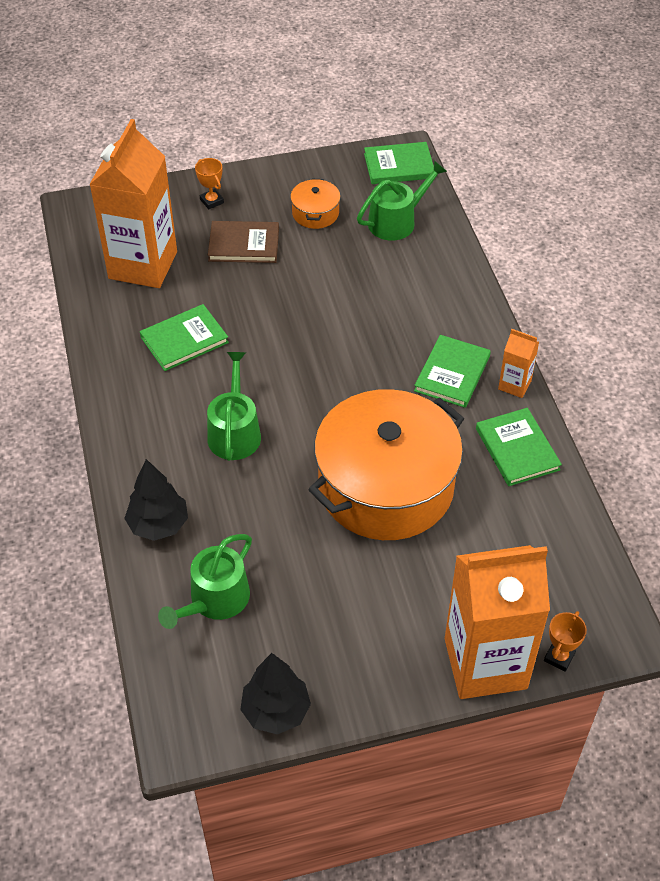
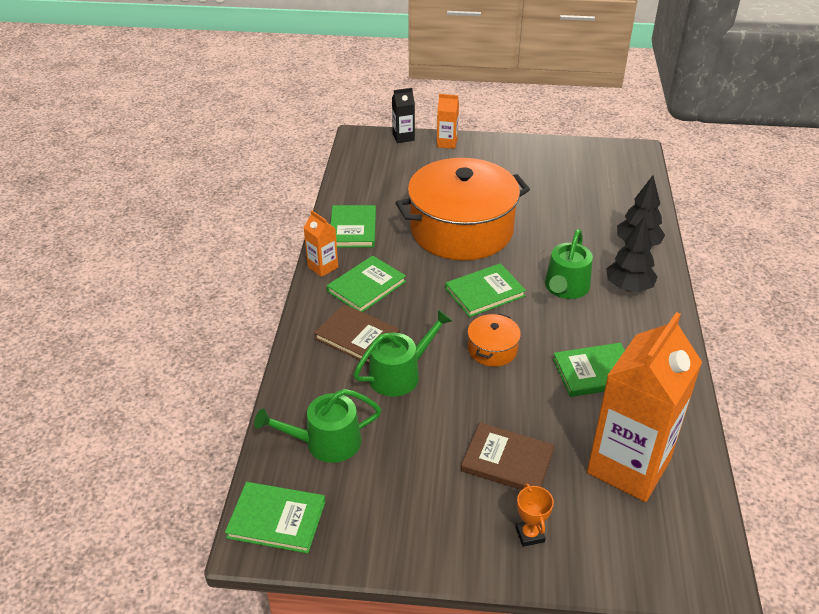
camera: 160 degrees left, 10 degrees down
(215, 600) = (603, 199): green watering can -> green watering can (400, 374)
(275, 711) = (577, 150): black tree -> black tree (628, 287)
(315, 213) = (410, 479): orange pot -> orange pot (492, 349)
(322, 401) = (485, 292): none -> green book
(427, 315) = (357, 337): none -> brown book
(485, 663) = (447, 143): orange carton -> orange carton, size x0.44
(559, 657) = (403, 137): orange trophy -> black carton

